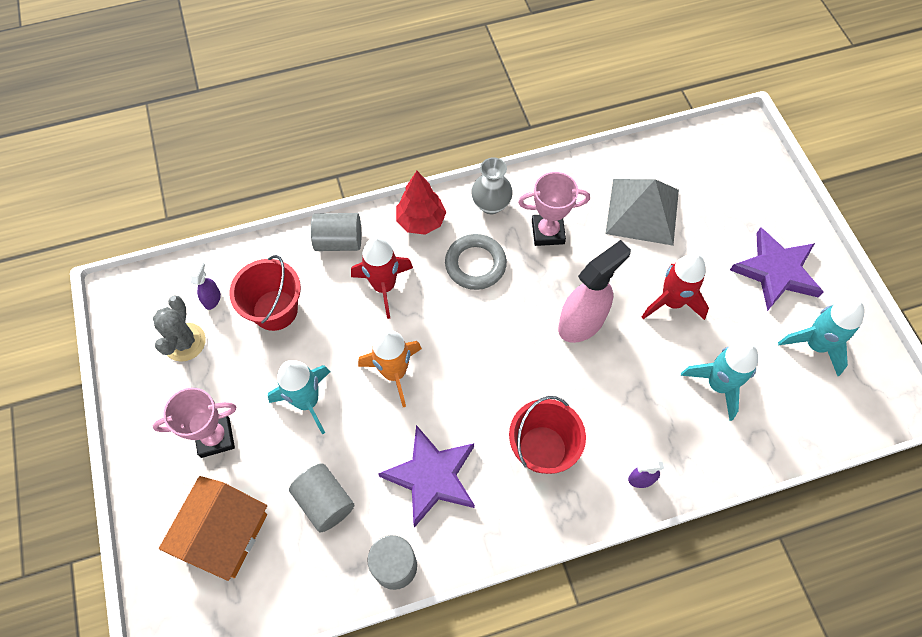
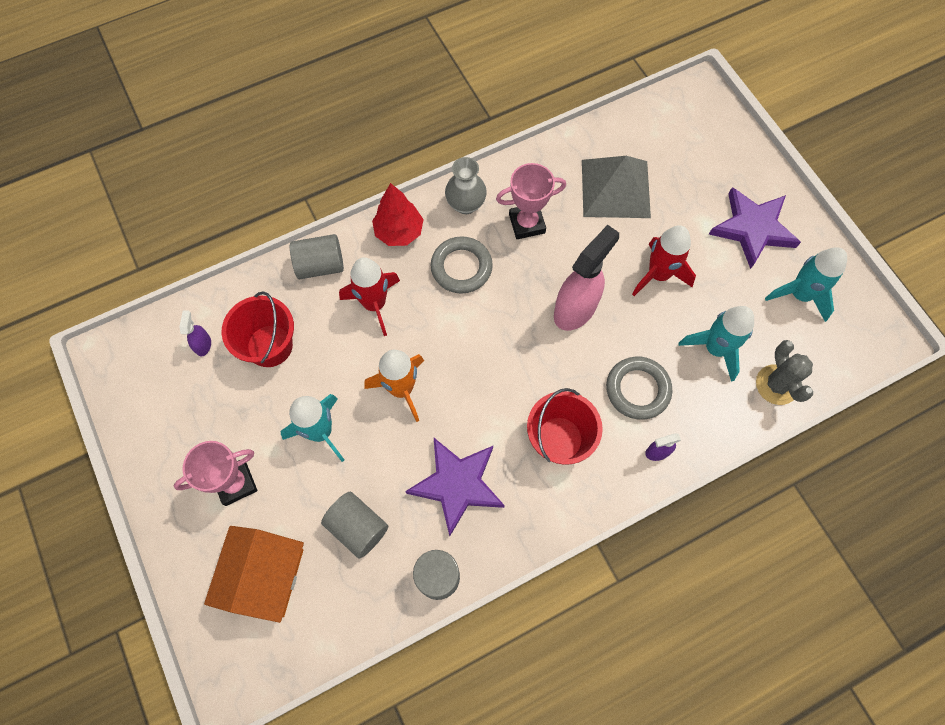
camera: 10 degrees left, 5 degrees up
(184, 342) = (184, 393): grey cactus -> grey cactus (776, 385)
(631, 412) = (637, 389): none -> grey ring

